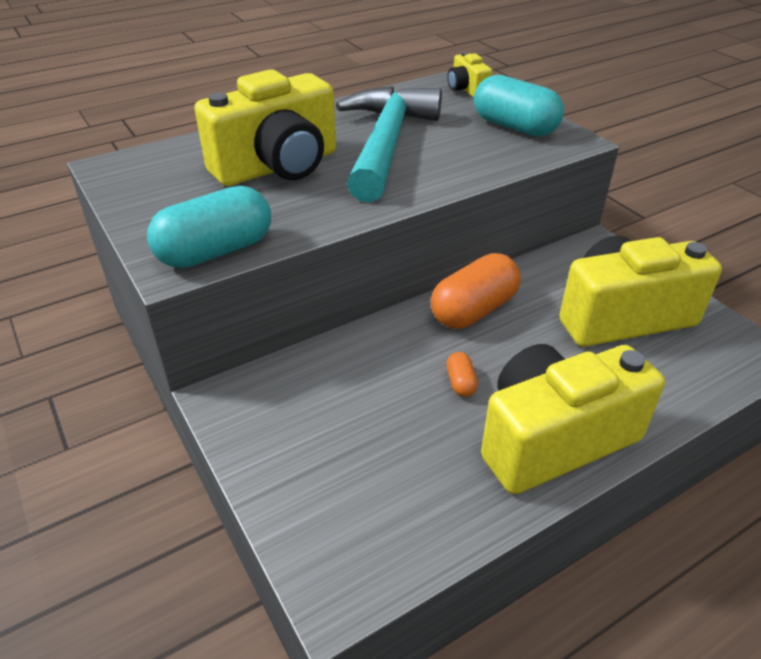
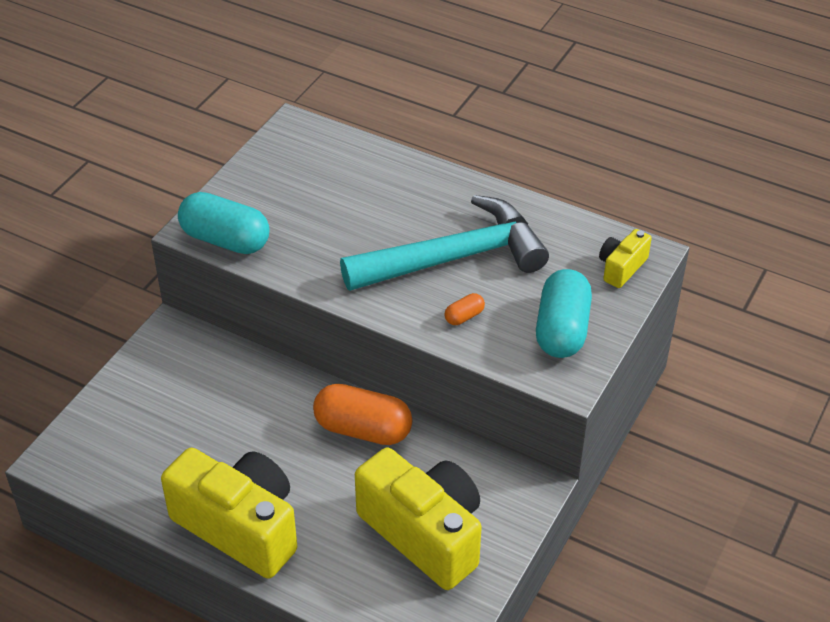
camera: 60 degrees right, 5 degrees up
(277, 166) = (363, 213): yellow camera -> none
(460, 382) = (267, 452): orange capsule -> orange capsule (464, 316)

